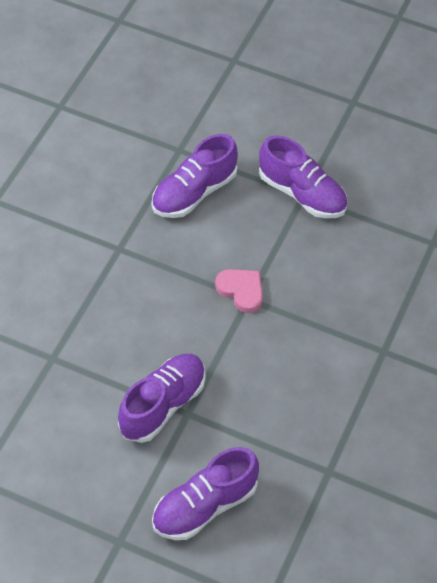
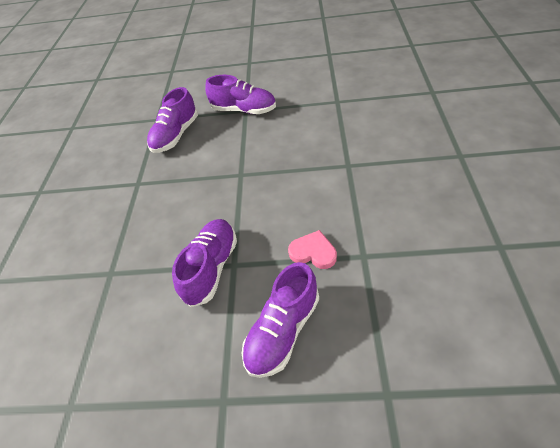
camera: 15 degrees left, 5 degrees down
(241, 291) = (233, 172): pink heart -> pink heart (313, 252)

